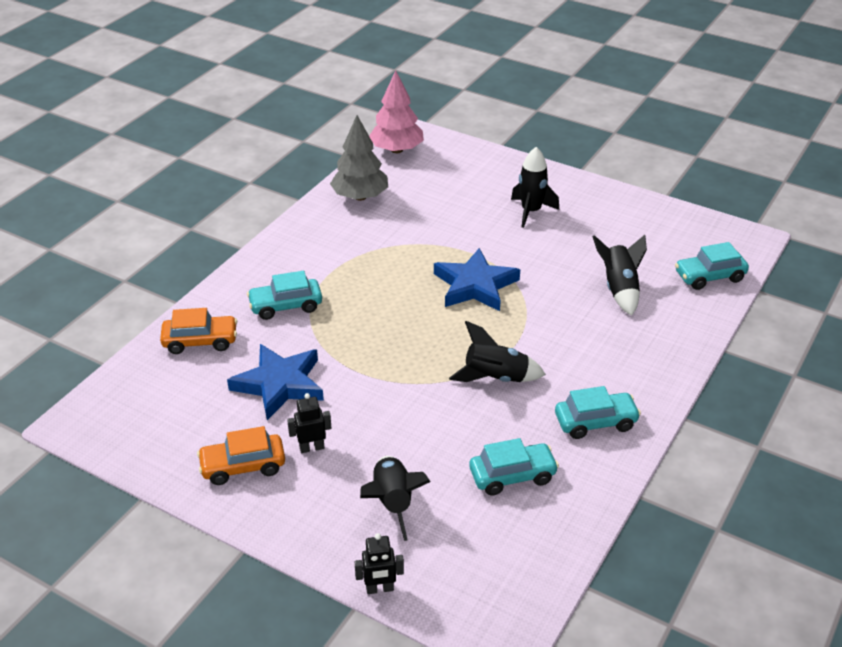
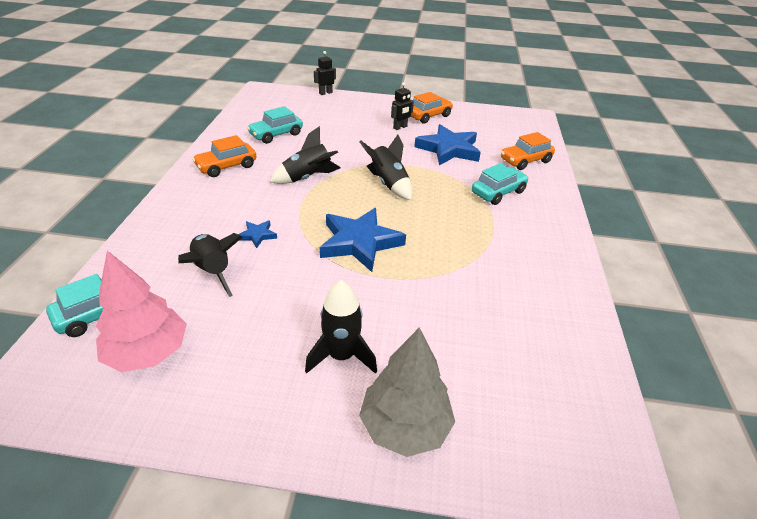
camera: 155 degrees right, 0 degrees up
(360, 196) = (555, 319): grey tree -> grey tree (405, 426)
(392, 503) = (338, 116): black rocket -> black rocket (388, 183)
(396, 150) = (597, 428): pink tree -> pink tree (148, 353)
(573, 315) = (257, 235): none -> blue star
(595, 422) = (226, 166): turquoise car -> orange car

